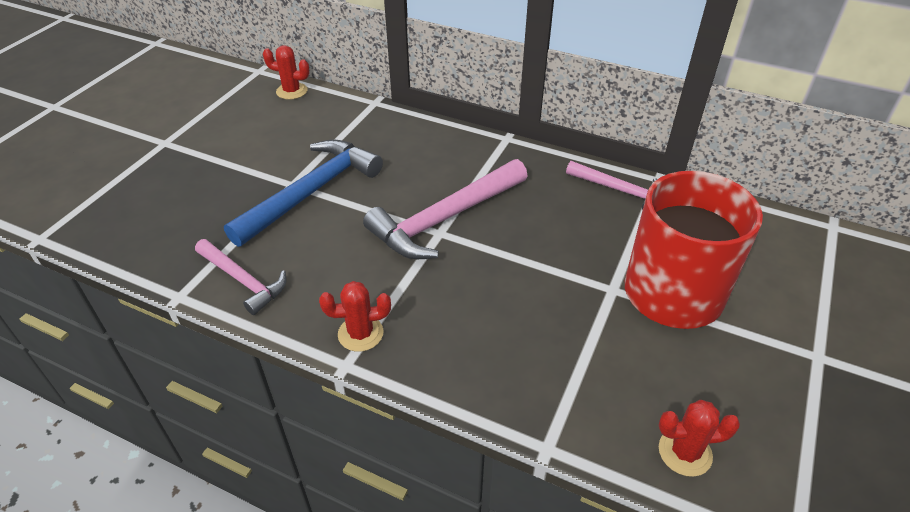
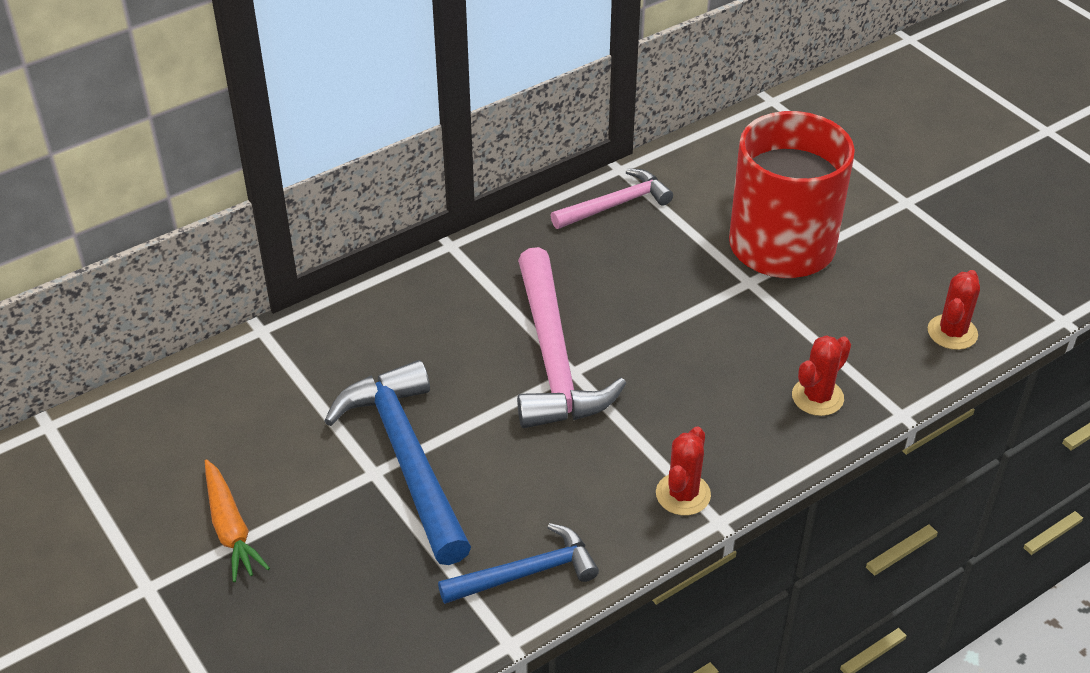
camera: 60 degrees left, 0 degrees up
(219, 151) = (230, 528): none -> orange carrot
(243, 281) = (526, 573): pink hammer -> blue hammer
(291, 91) = (147, 405): red cactus -> red cactus (817, 397)

